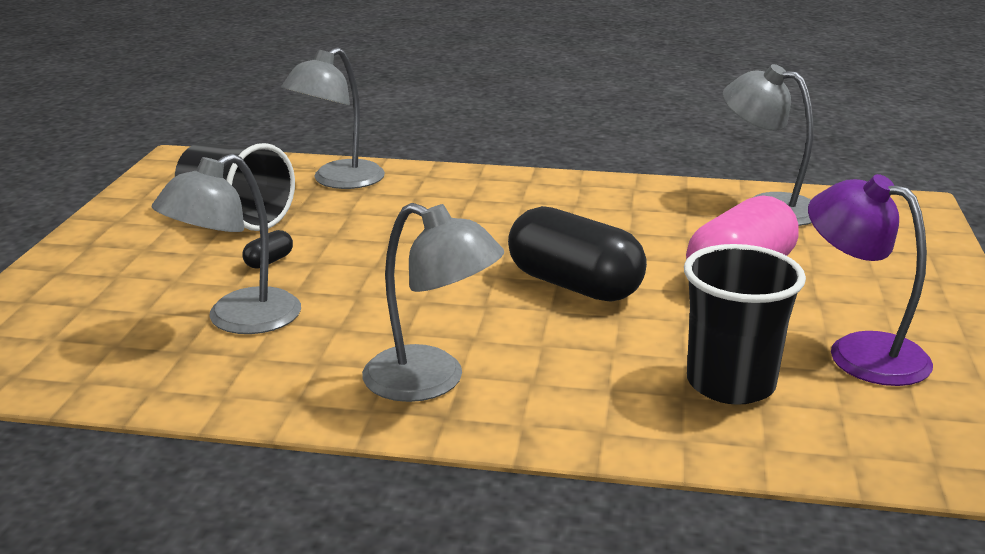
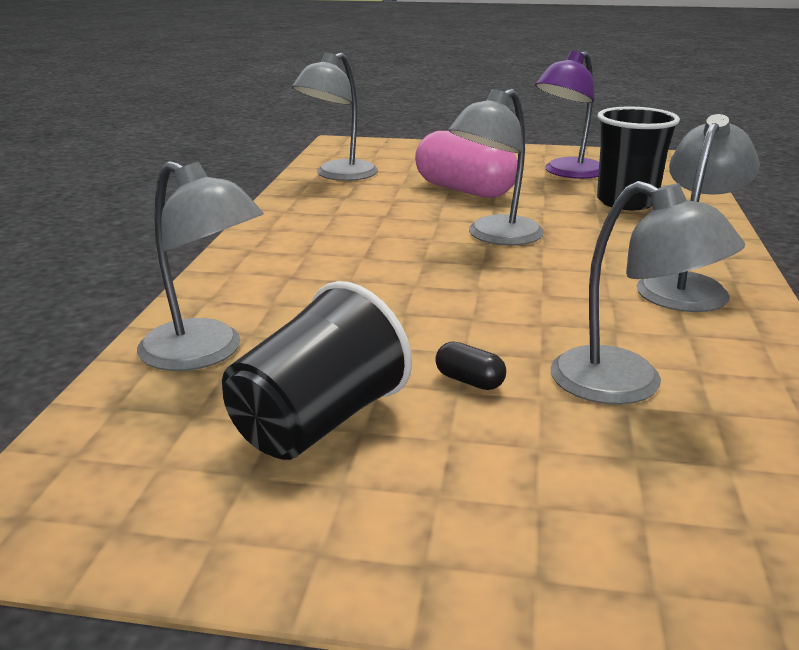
camera: 90 degrees left, 0 degrees up
(574, 285) = (495, 236): black capsule -> grey lamp

